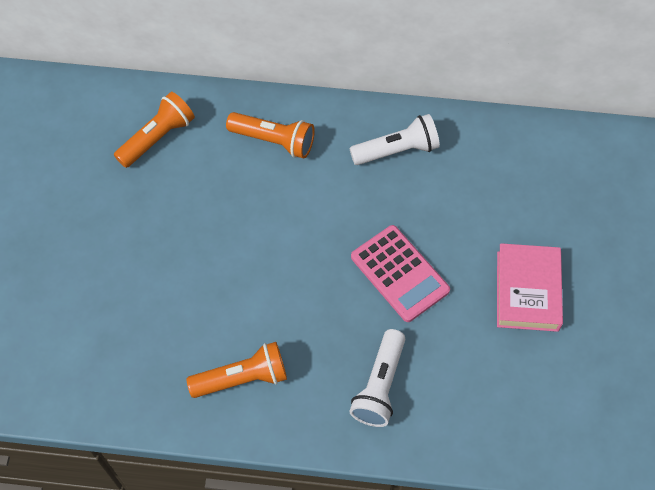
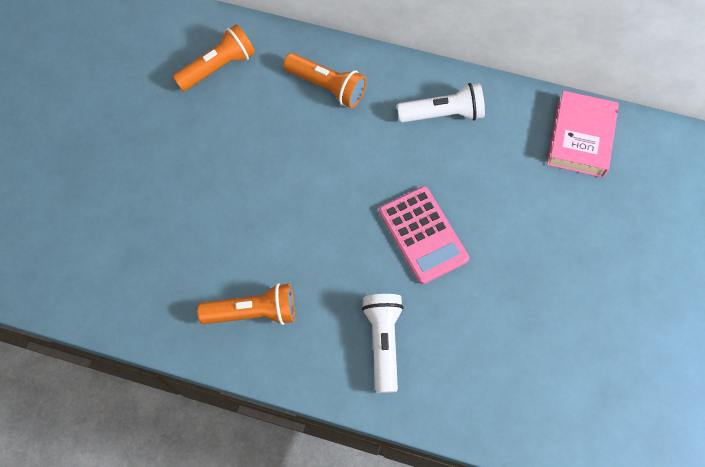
camera: 10 degrees right, 5 degrees up
(380, 386) = (383, 342): white flashlight -> white flashlight turned 150 degrees clockwise
(527, 291) = (544, 272): pink book -> pink book (580, 138)

